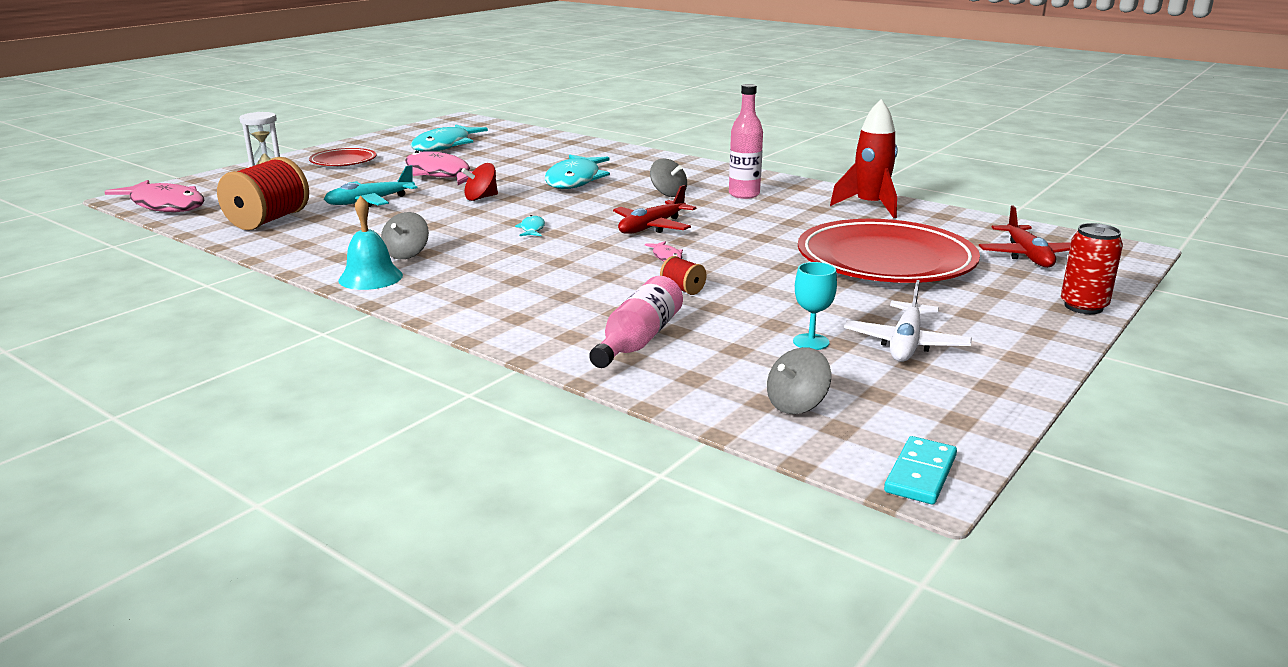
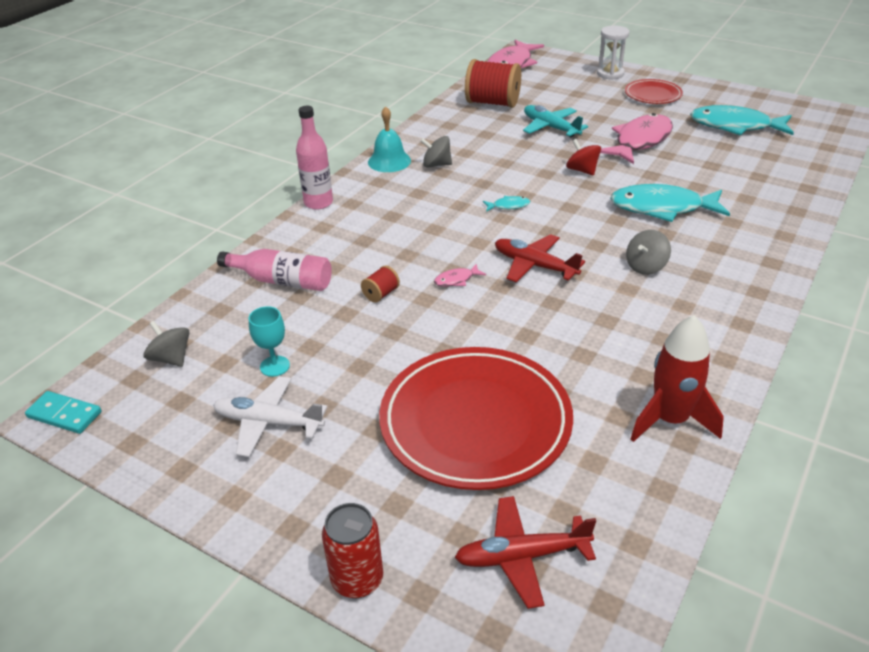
camera: 85 degrees right, 15 degrees up
(744, 194) = (669, 317): pink bottle -> pink bottle (318, 203)

